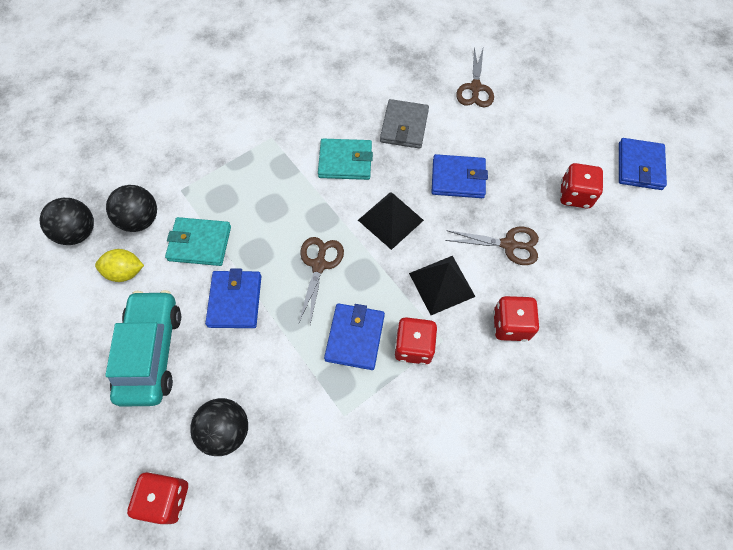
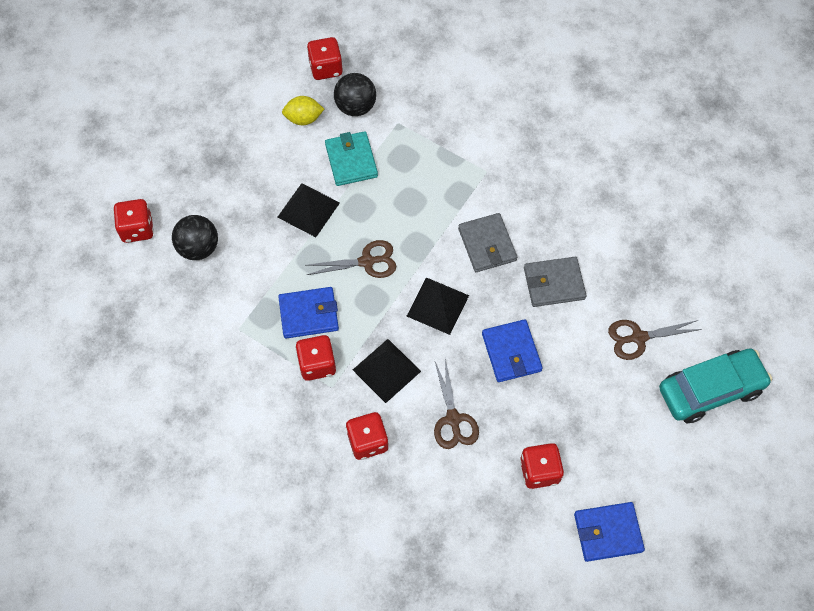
camera: 70 degrees right, 0 degrees up
(78, 233) = (326, 68): black ball -> red dice
(125, 272) = (303, 119): yellow lemon -> yellow lemon turned 75 degrees counterclockwise
(151, 352) = (242, 168): turquoise car -> turquoise car (710, 390)
(235, 301) = (308, 209): blue wallet -> black pyramid
(345, 161) = (487, 244): turquoise wallet -> grey wallet

